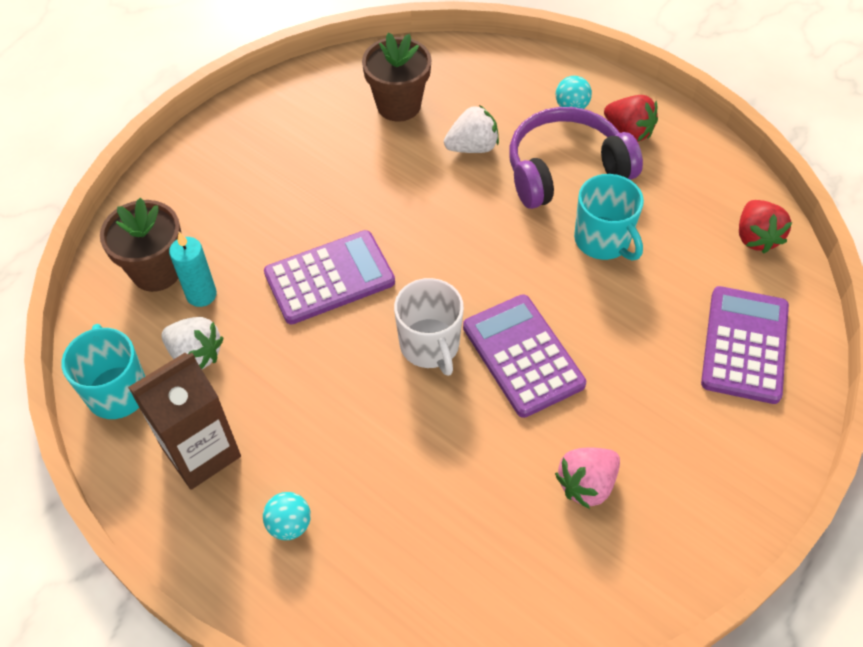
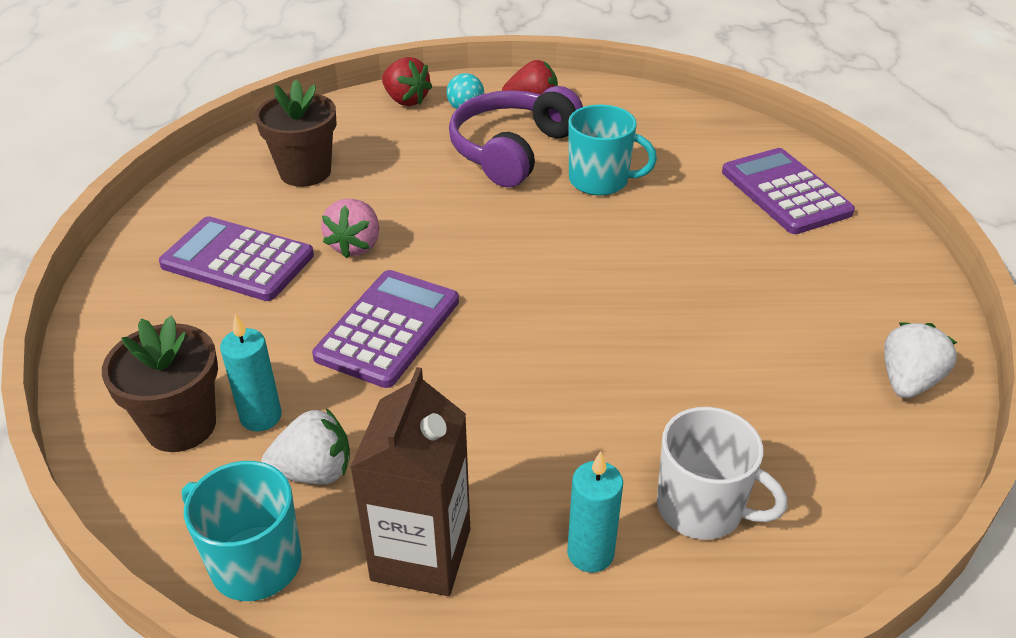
camera: 40 degrees left, 15 degrees down
(289, 524) = (590, 553): turquoise ball -> turquoise candle
(430, 346) = (548, 327): white mug -> white mug (701, 508)
(472, 147) = (412, 170): white strawberry -> white strawberry (908, 381)
(522, 356) = (635, 289): purple calculator -> purple calculator (237, 260)
(586, 484) = (798, 347): pink strawberry -> pink strawberry (355, 245)
(756, 237) = (707, 126): red strawberry -> red strawberry (406, 100)

